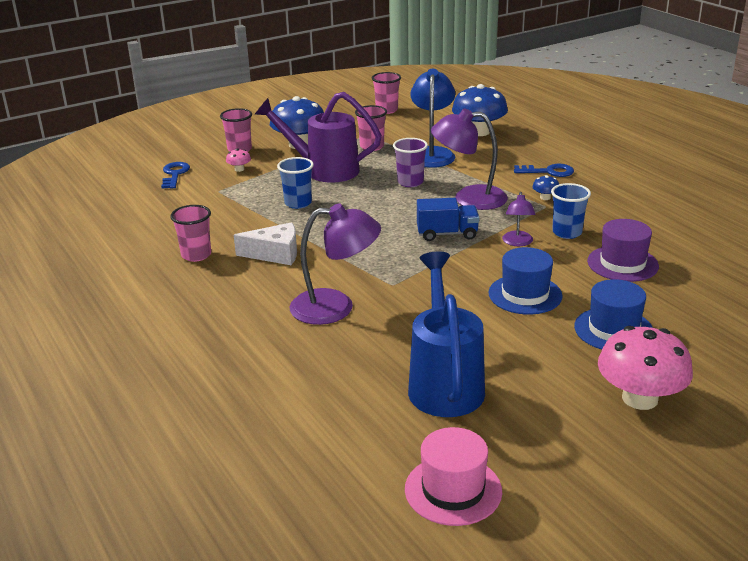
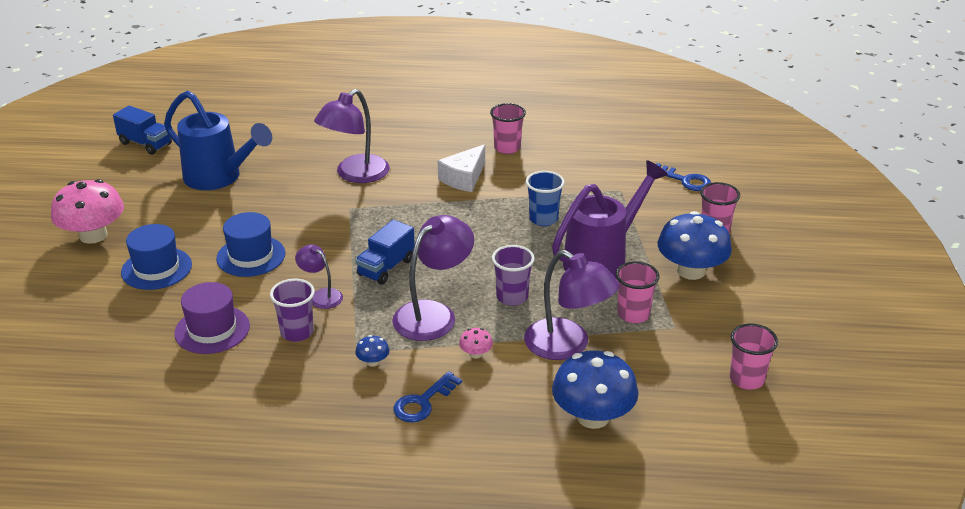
camera: 125 degrees right, 5 degrees up
(239, 169) = (660, 215): pink mushroom -> pink mushroom (476, 354)
(431, 153) = (567, 346): blue lamp -> purple lamp
(453, 490) = (145, 144): pink hat -> blue truck
(567, 232) = (297, 332): blue cup -> purple cup

